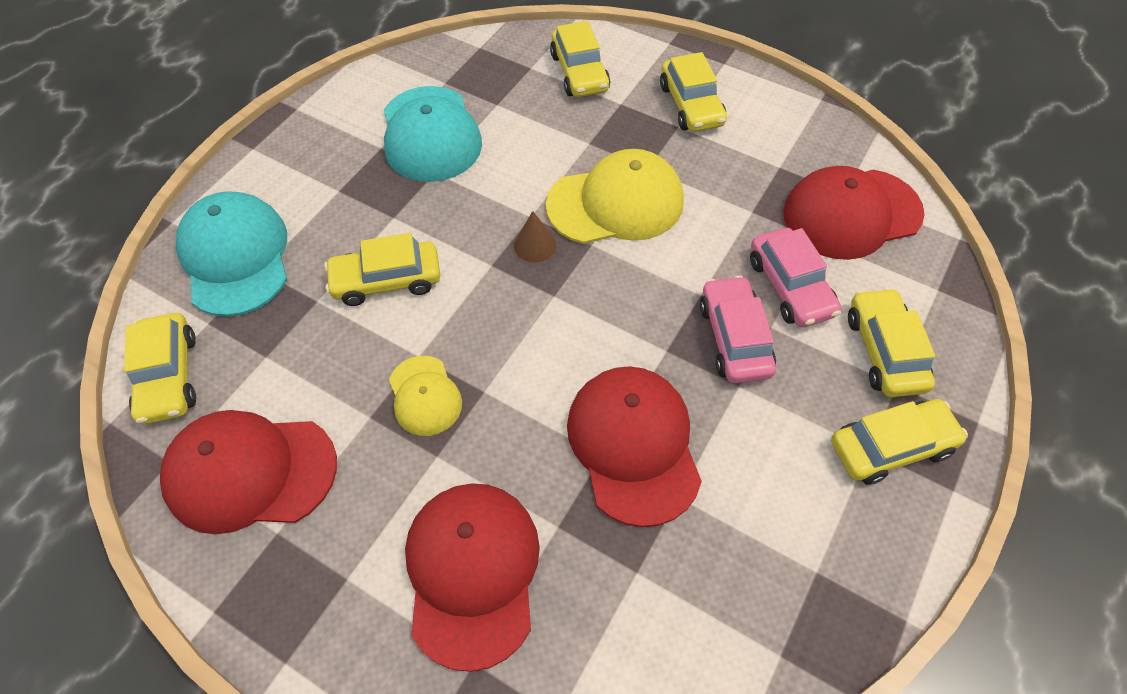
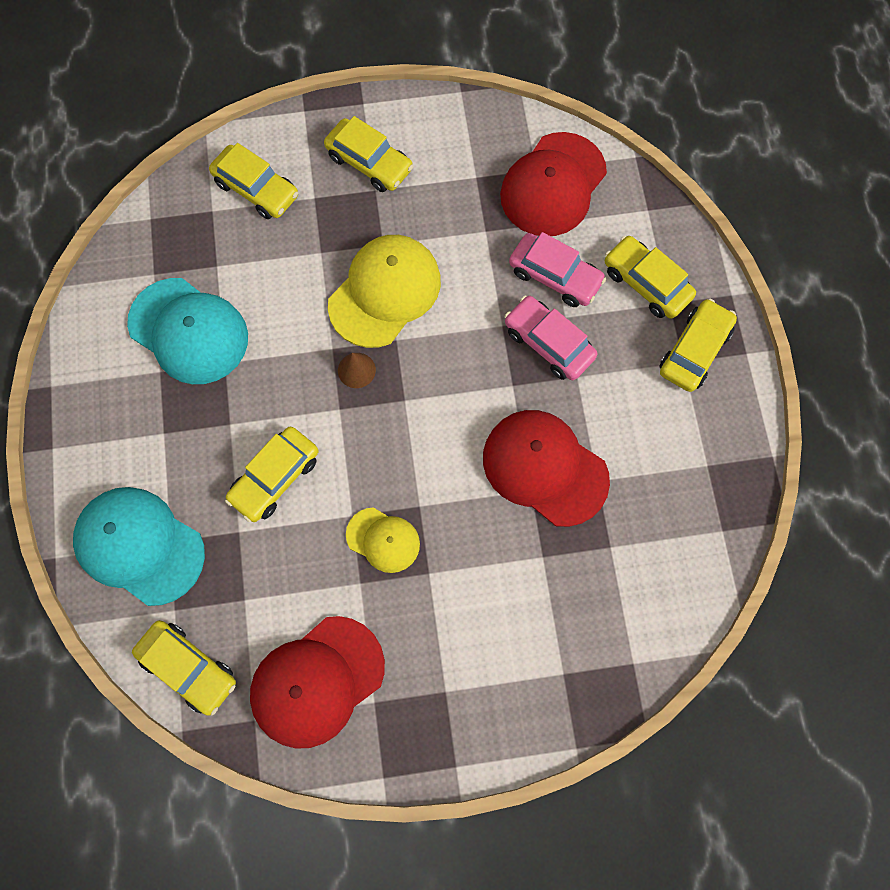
camera: 40 degrees left, 15 degrees up
(472, 572) = (516, 625): red cap -> none

